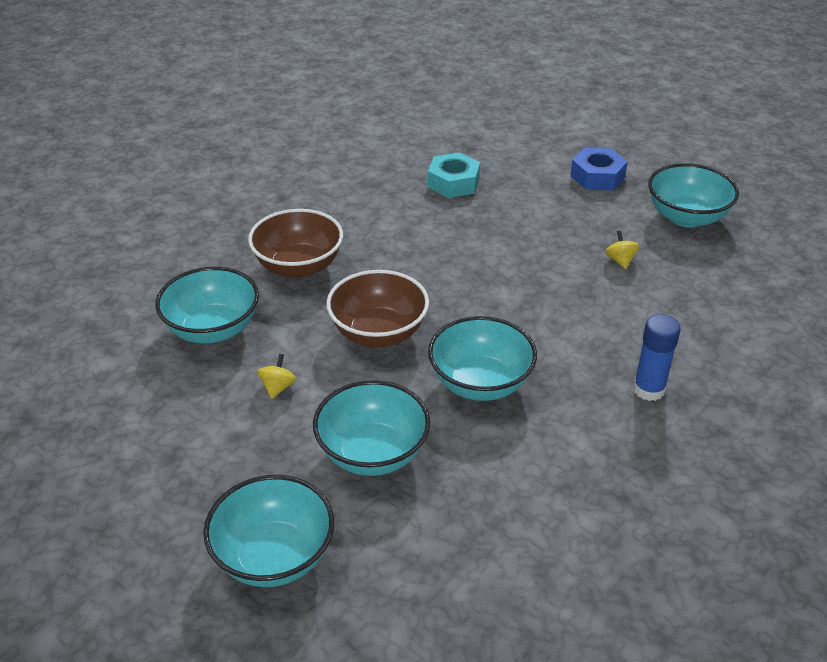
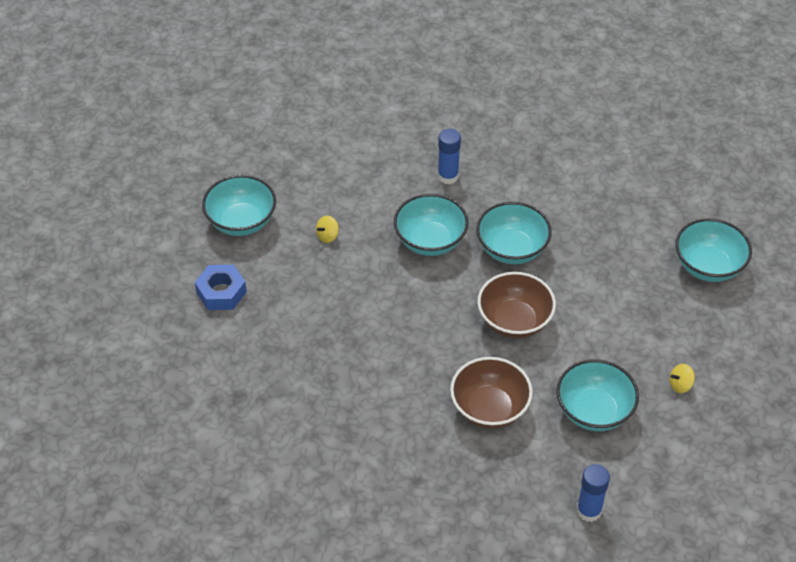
camera: 125 degrees left, 10 degrees up
(129, 271) = (589, 510): none -> blue glue stick
(278, 387) = (606, 341): yellow spinning top -> yellow spinning top (680, 385)
(372, 453) = (609, 267): turquoise bowl -> turquoise bowl (430, 241)
(453, 183) = (302, 377): turquoise nut -> none

